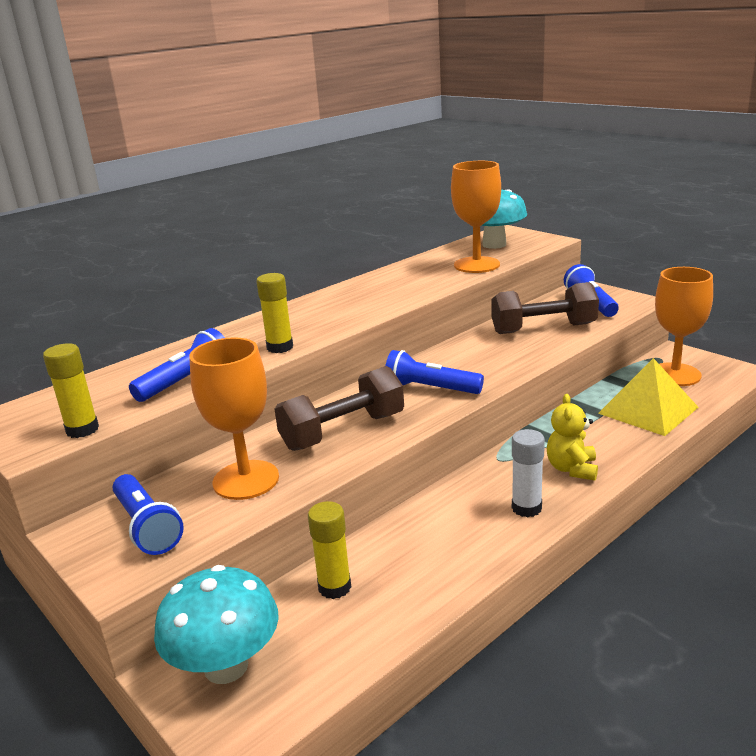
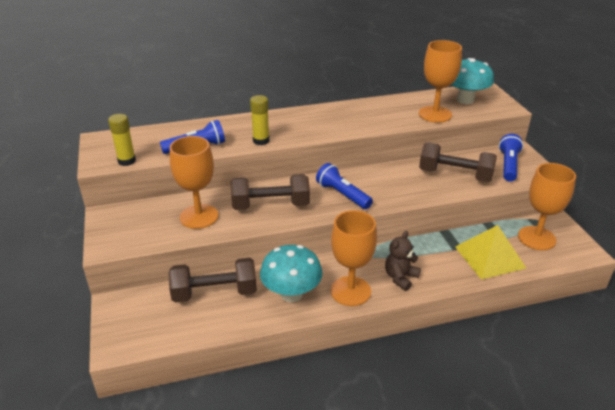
camera: 25 degrees right, 10 degrees up
(147, 527) = (136, 225): blue flashlight -> none
(226, 666) = (137, 311): turquoise mushroom -> turquoise mushroom (291, 294)
(334, 587) = (215, 293): yellow glue stick -> brown dumbbell
(526, 508) = (350, 291): white glue stick -> orange goblet
(572, 469) = (400, 278): yellow teddy bear -> brown teddy bear

